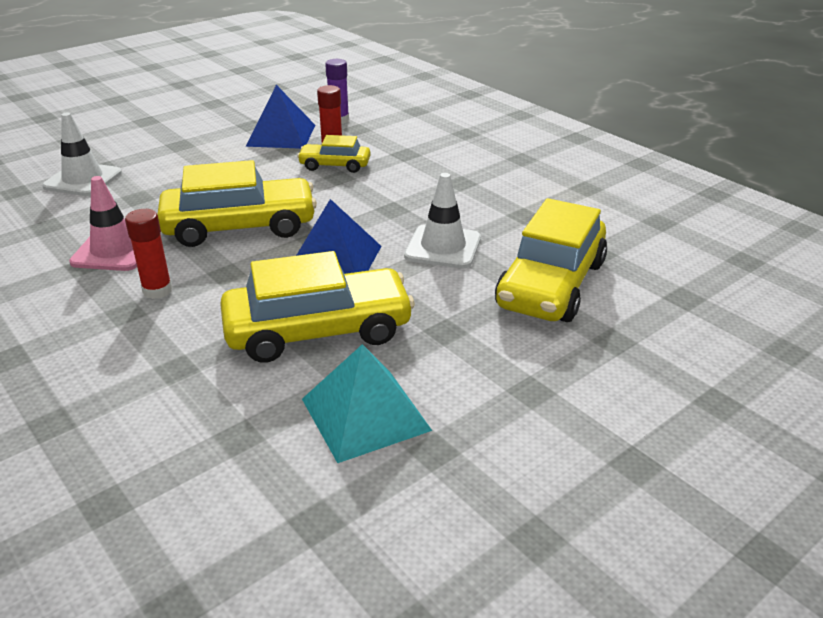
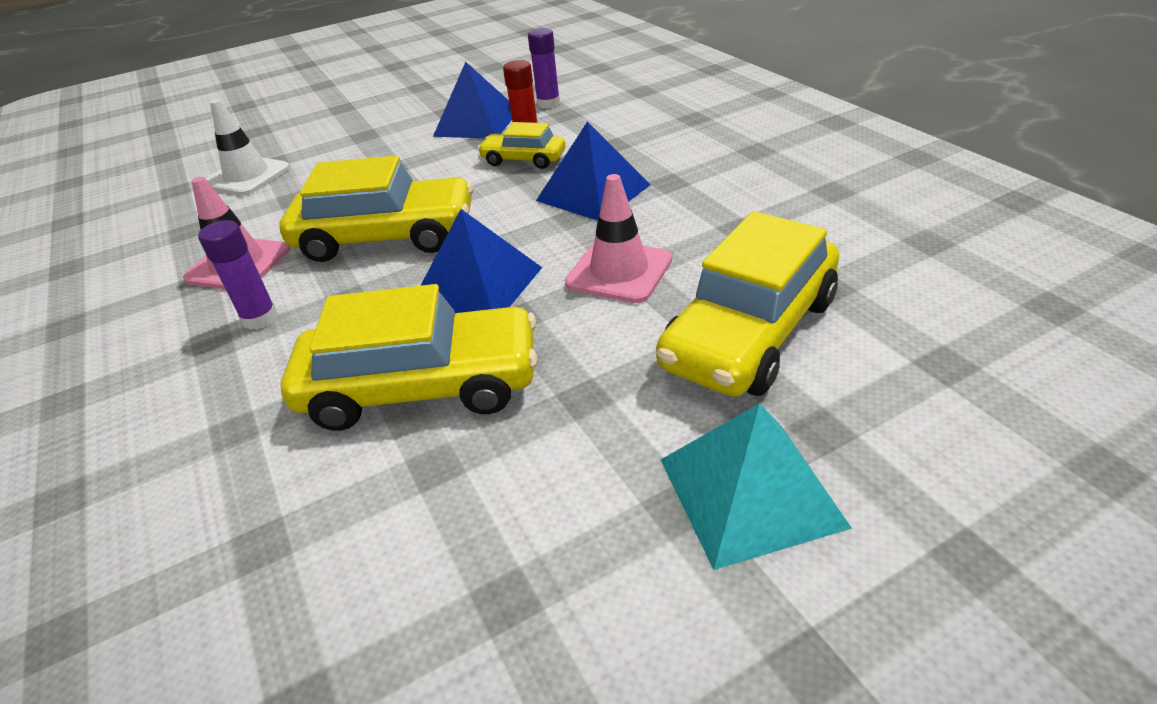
camera: 15 degrees right, 5 degrees up
(157, 290) = (260, 318): red glue stick -> purple glue stick
(365, 414) = (434, 525): turquoise pyramid -> turquoise pyramid (751, 492)
(402, 191) = (593, 192): none -> blue pyramid
(443, 247) = (619, 271): white traffic cone -> pink traffic cone

